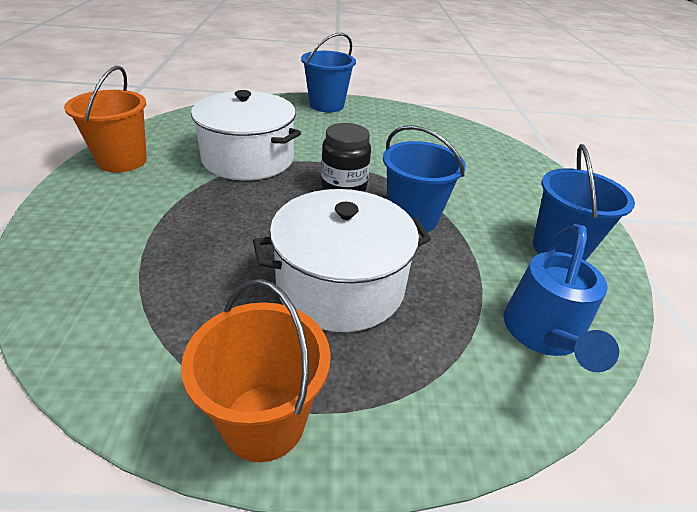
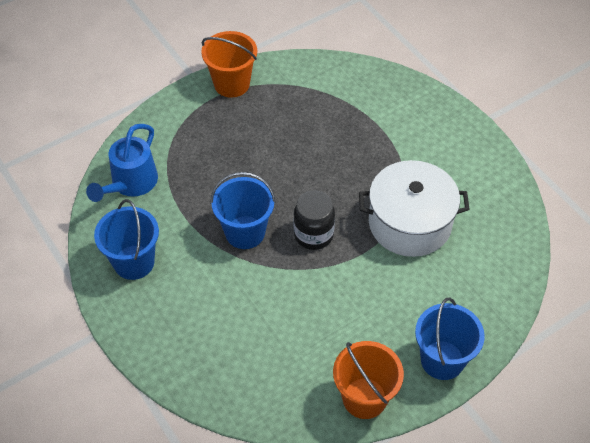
camera: 150 degrees right, 15 degrees up
(122, 161) = (481, 165): orange bucket -> orange bucket (364, 398)
(340, 285) = (250, 155): white pot -> none
(543, 335) = (130, 184): blue watering can -> blue watering can turned 135 degrees counterclockwise

